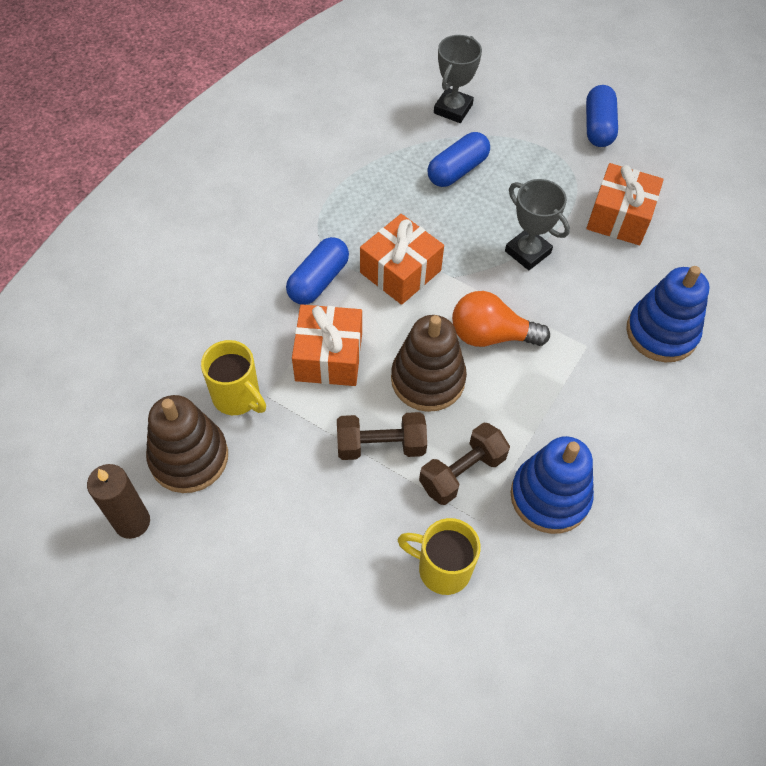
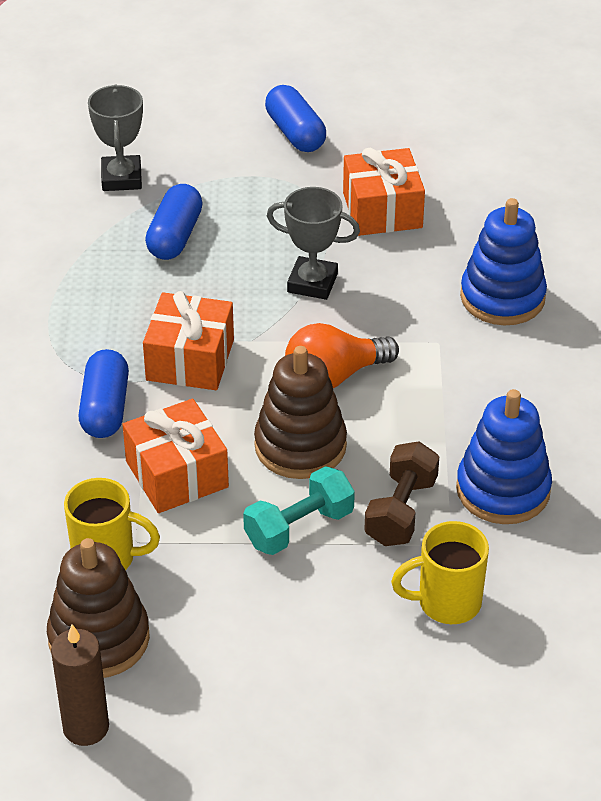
camera: 30 degrees left, 15 degrees down
(381, 445) = (299, 528): brown dumbbell -> turquoise dumbbell

